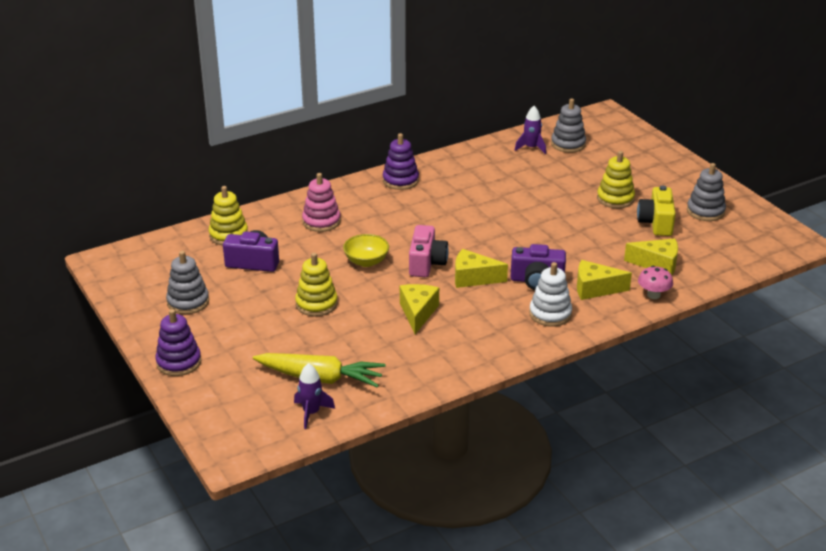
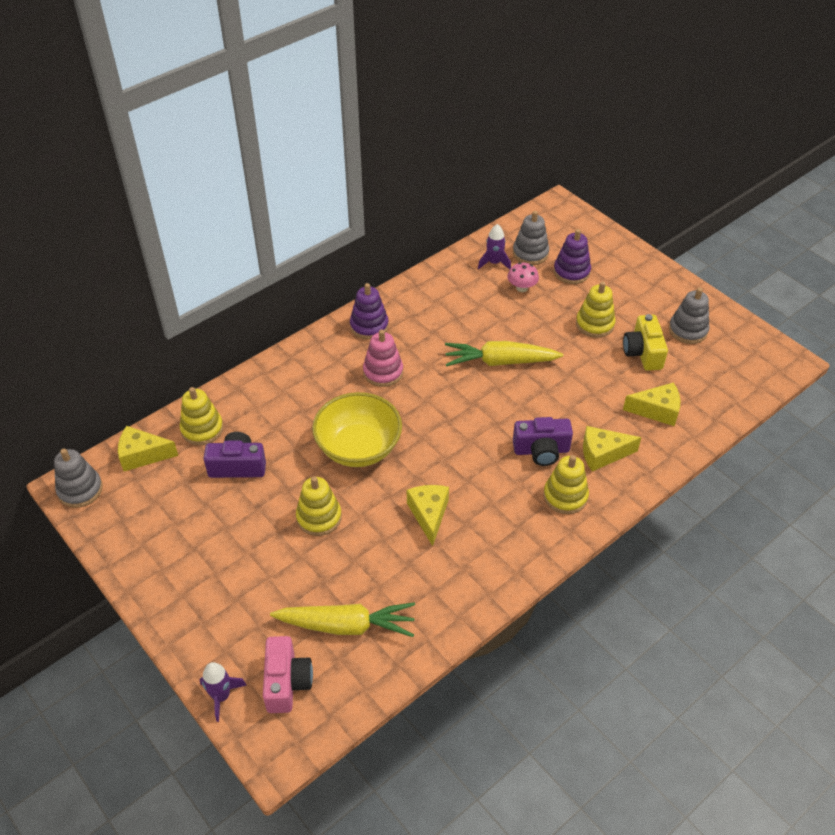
camera: 10 degrees left, 15 degrees up
(179, 362) = (187, 626): purple stacking toy -> purple stacking toy (571, 272)
(188, 302) = (179, 534): grey stacking toy -> grey stacking toy (80, 490)
(311, 413) = (348, 678): purple rocket -> purple rocket (221, 696)
(321, 221) = (298, 396): pink stacking toy -> pink stacking toy (383, 372)
(366, 261) = (358, 448): yellow bowl -> yellow bowl, size x1.79
(426, 263) = (422, 442): pink camera -> pink camera (287, 682)
(473, 278) = (475, 456): yellow cheese -> yellow cheese (142, 455)
(516, 216) = (500, 361): none -> yellow carrot
(550, 314) = (565, 496): white stacking toy -> yellow stacking toy
(653, 295) = (663, 454): pink mushroom -> pink mushroom (522, 288)

